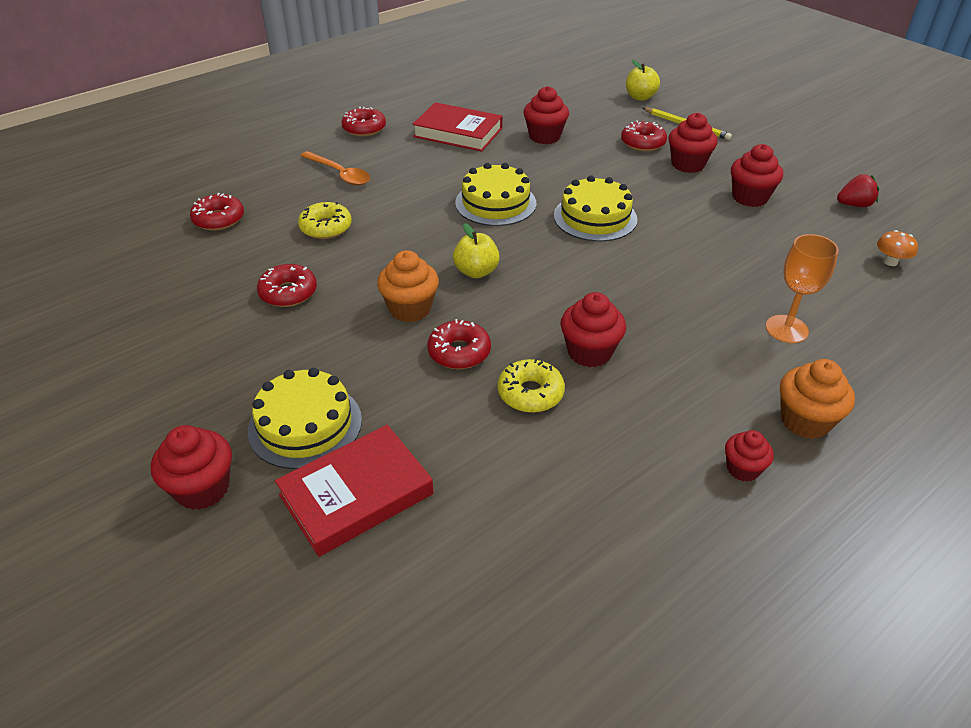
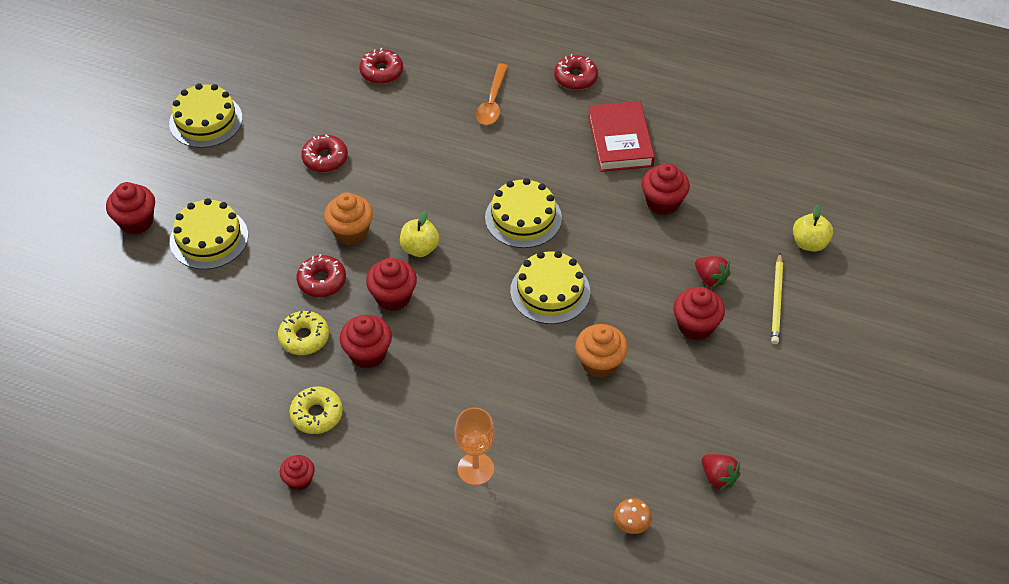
camera: 60 degrees right, 10 degrees up
(116, 365) = (206, 120): none -> yellow cake
(326, 228) = (414, 135): yellow donut -> yellow donut (317, 414)
(356, 494) = (169, 292): red book -> none
(643, 143) = (710, 278): red donut -> red strawberry
(749, 197) = (668, 391): red cupcake -> red cupcake (393, 297)
(805, 421) = (370, 505): orange cupcake -> orange cupcake (599, 363)

